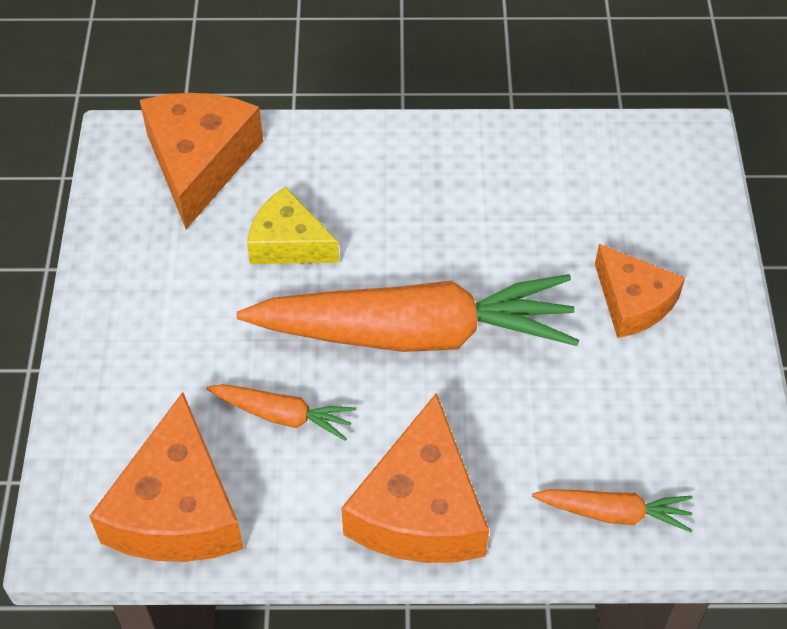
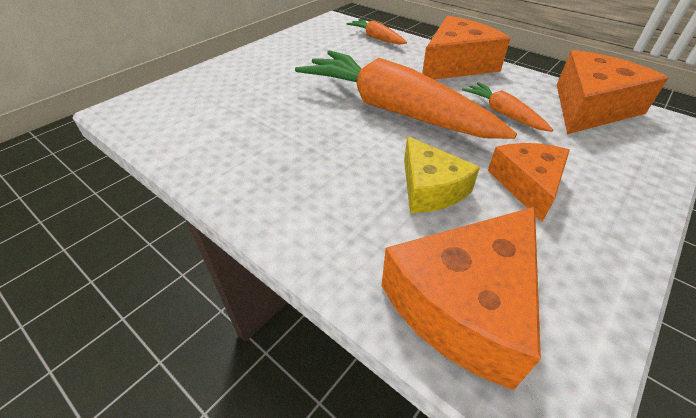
camera: 140 degrees left, 10 degrees down
(633, 302) = (272, 74): orange cheese -> orange cheese (527, 185)

